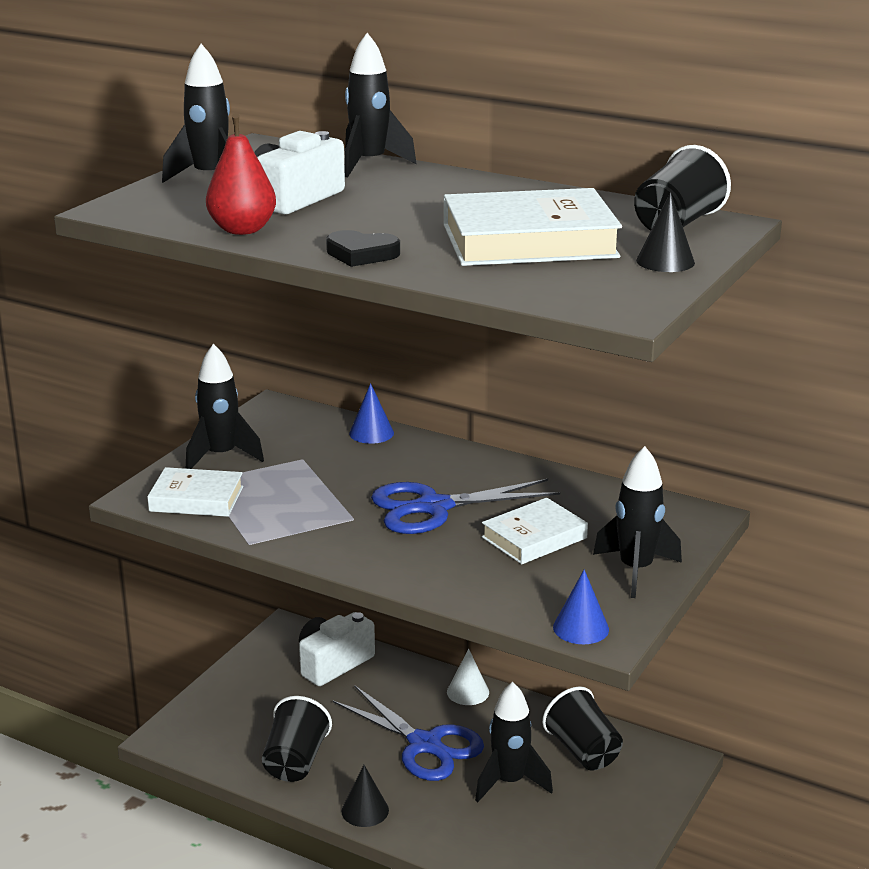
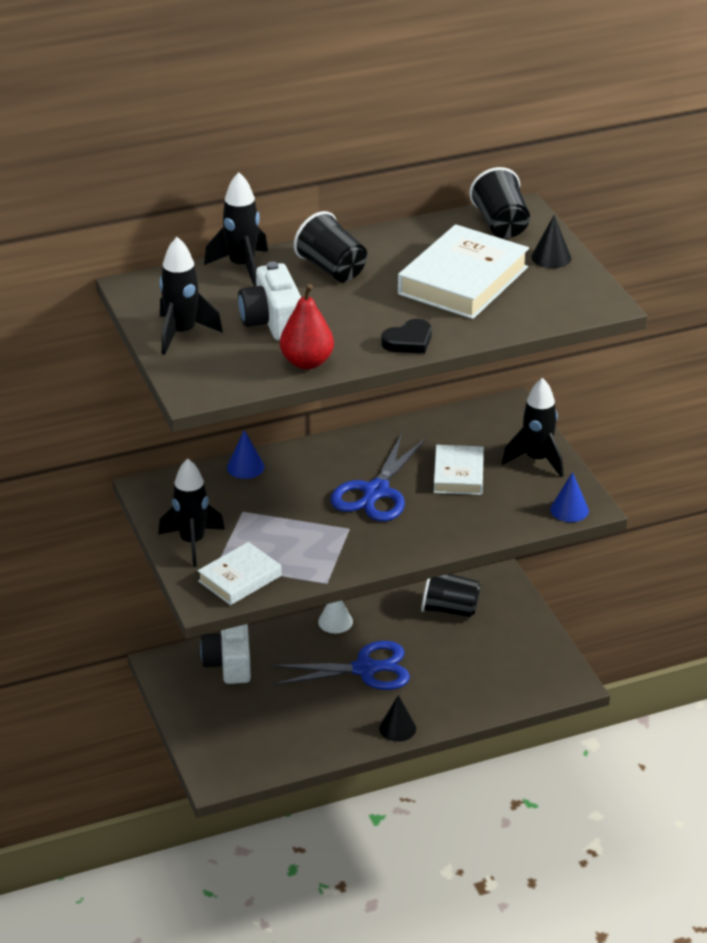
camera: 50 degrees left, 10 degrees up
(295, 761) = (314, 733): black cup -> black cup (332, 269)
(509, 782) = (441, 655): black rocket -> none

